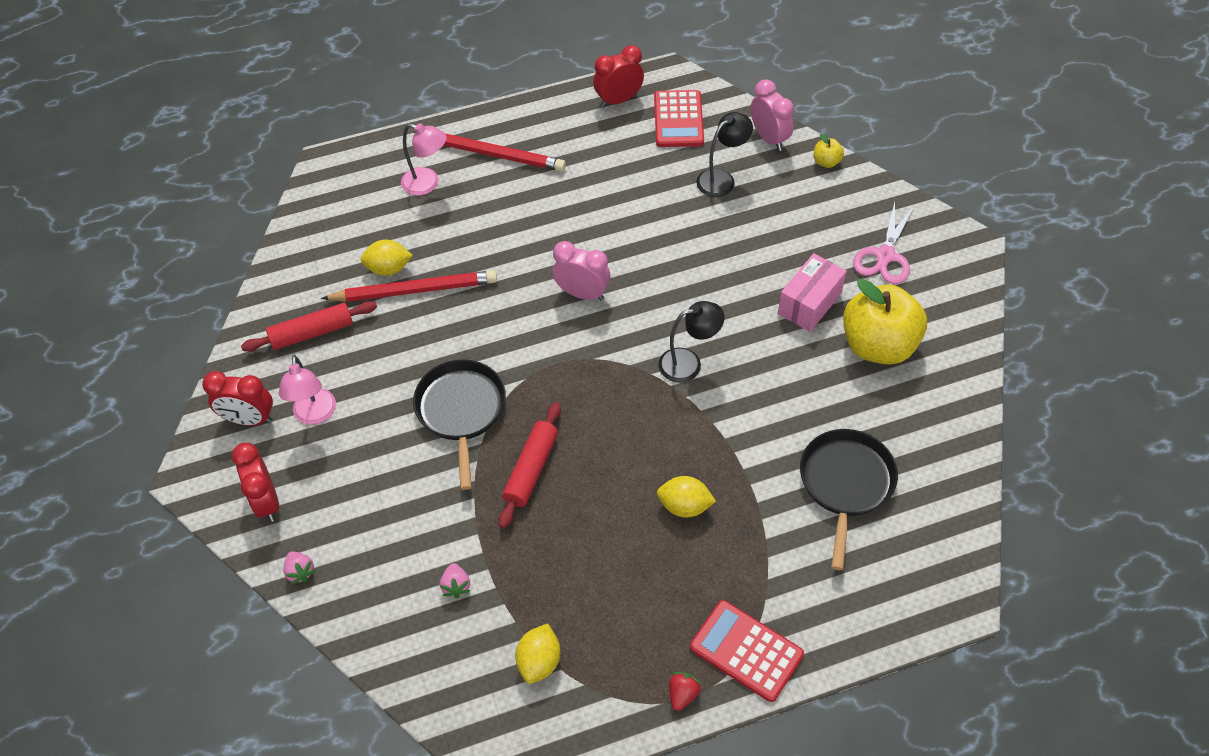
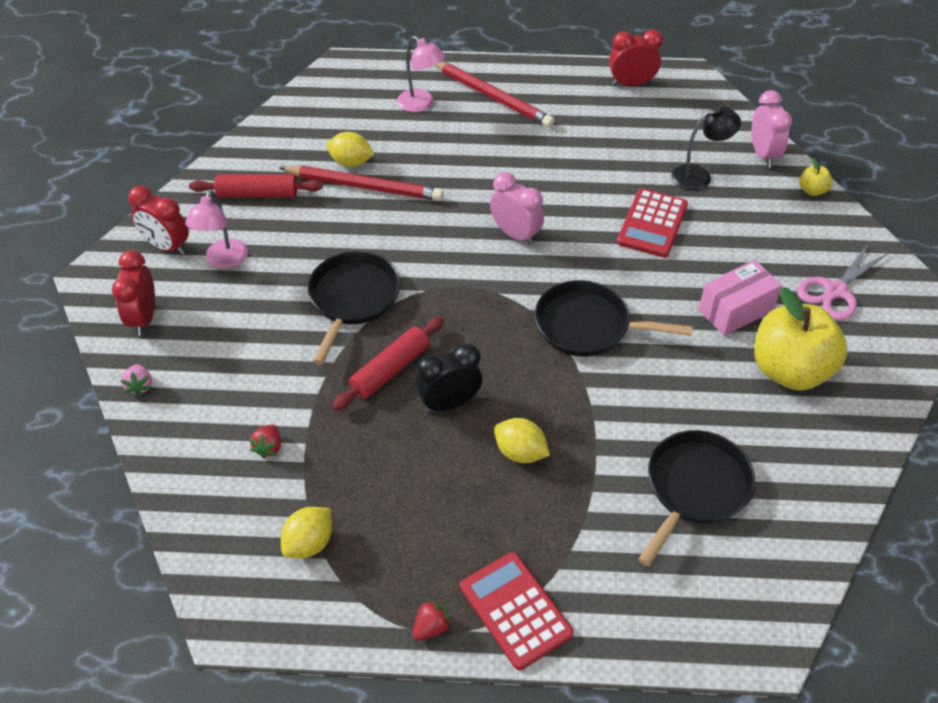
camera: 20 degrees right, 5 degrees down
(456, 586) = (268, 447): pink strawberry -> red strawberry
(600, 482) = (449, 403): none -> black clock
(678, 119) = (681, 115): red calculator -> red calculator (652, 224)
(689, 363) = (588, 326): black lamp -> black pan

